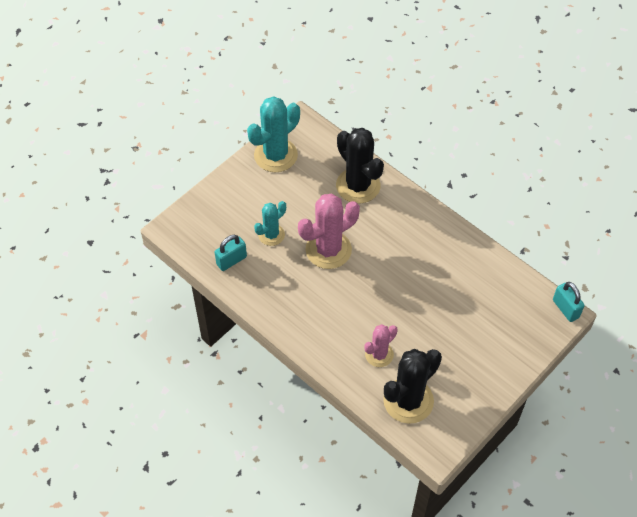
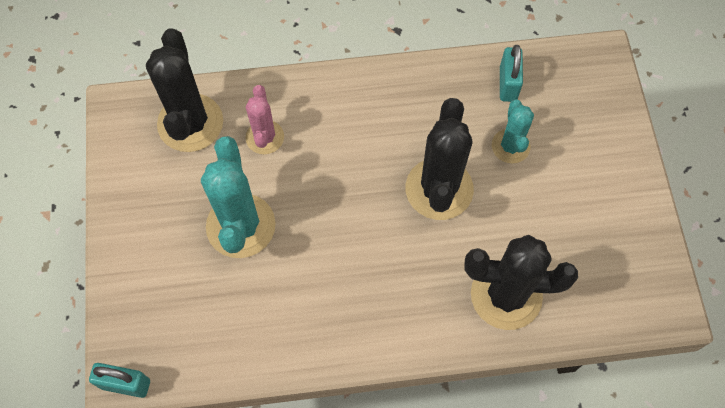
camera: 130 degrees right, 10 degrees up
(275, 155) = (631, 236): turquoise cactus -> turquoise cactus (241, 226)
(328, 250) = (439, 189): pink cactus -> black cactus

